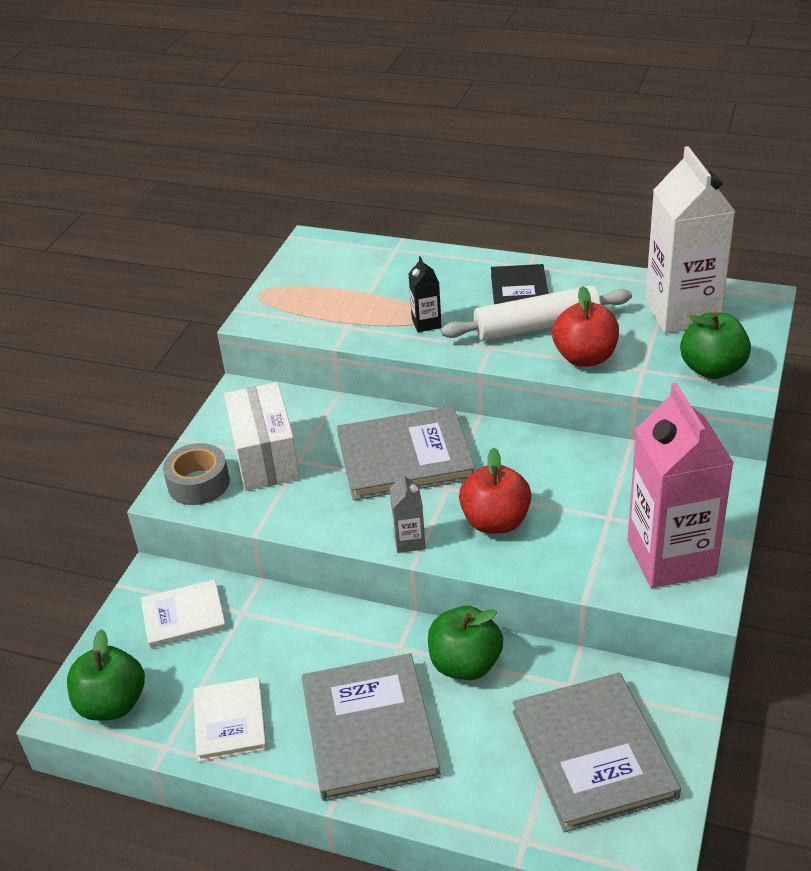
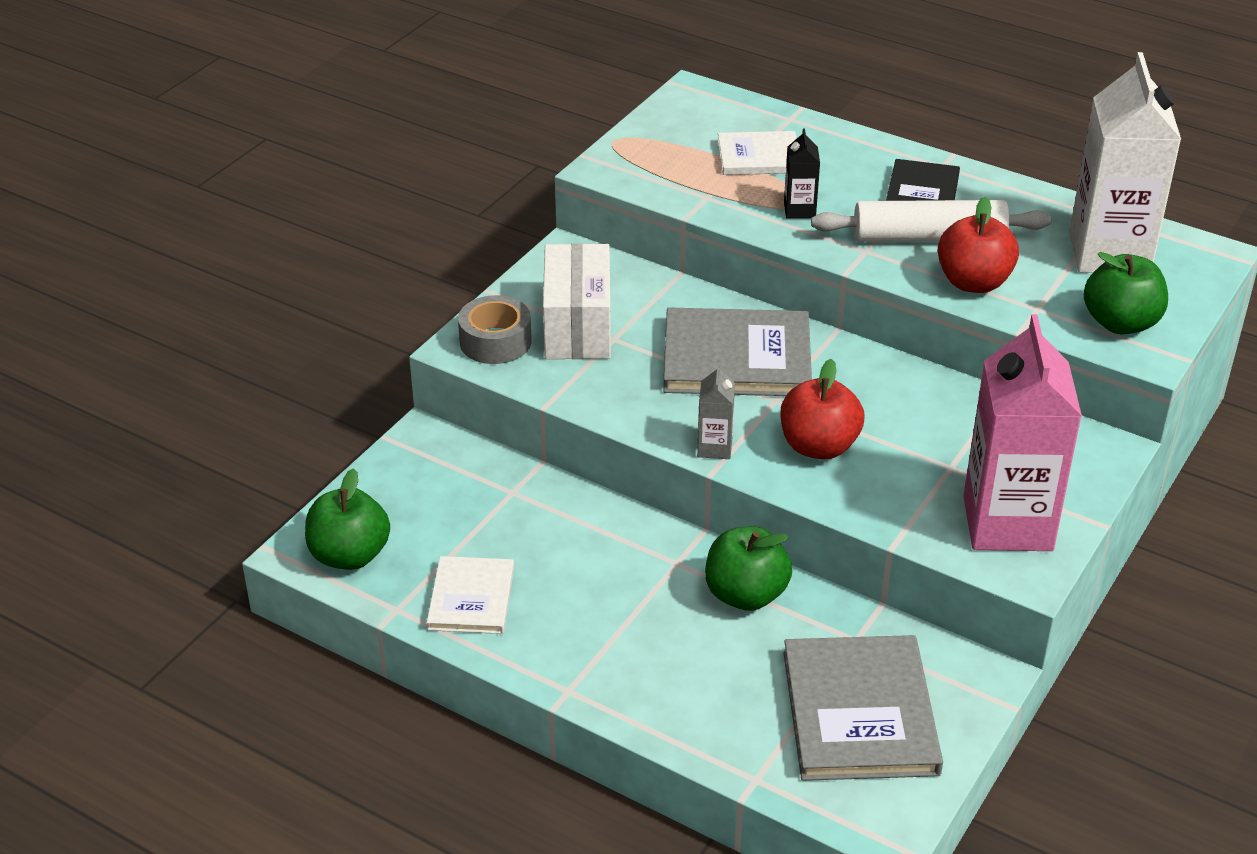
camera: 10 degrees right, 0 degrees up
(184, 616) = (447, 483): white book -> white book (759, 157)
(369, 729) = (620, 637): grey book -> none

